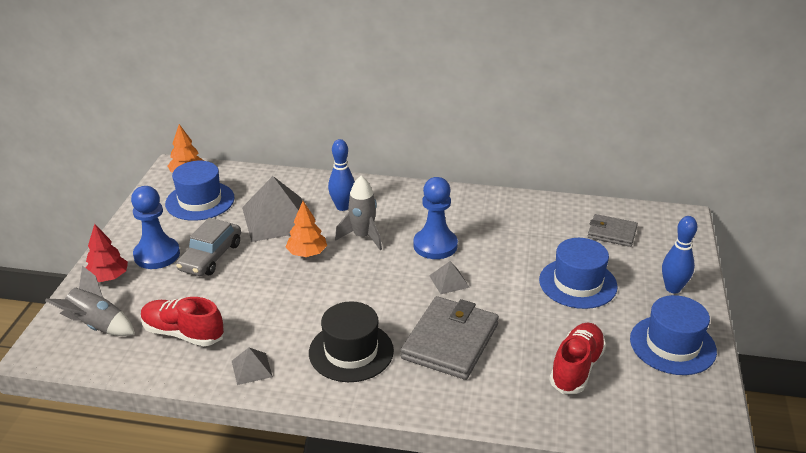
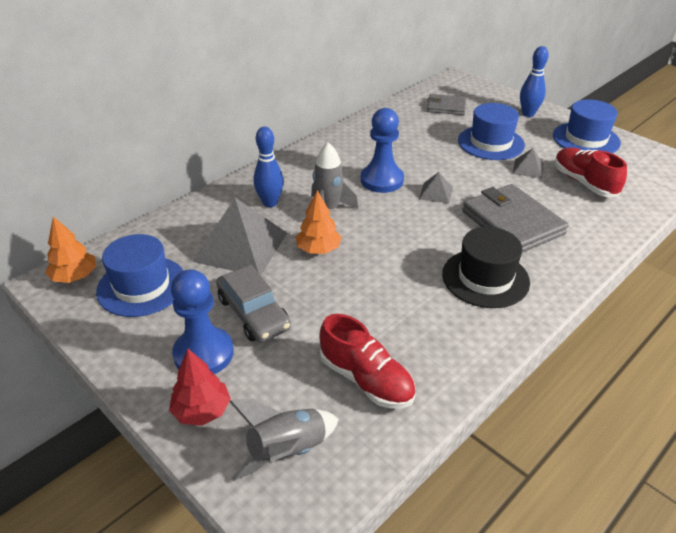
camera: 55 degrees left, 5 degrees up
(183, 333) = (366, 380): red shoe -> red shoe turned 105 degrees counterclockwise
(251, 368) = (463, 349): grey pyramid -> grey pyramid (528, 168)
(612, 233) = (446, 107): grey wallet -> grey wallet turned 45 degrees clockwise

